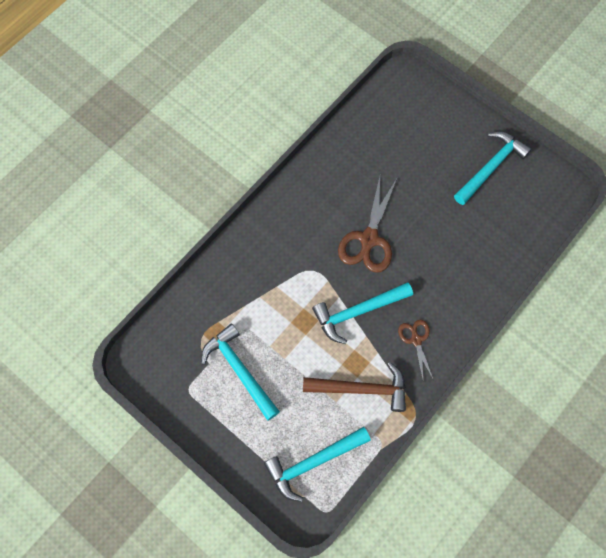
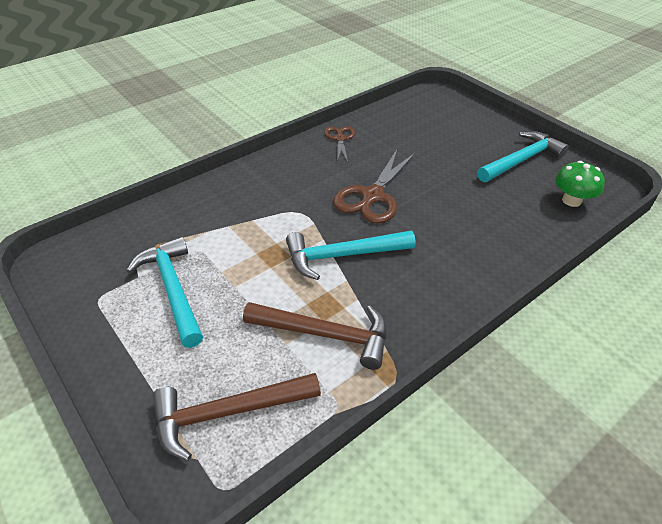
camera: 10 degrees right, 25 degrees down
(313, 462) = (227, 413): turquoise hammer -> brown hammer
(416, 339) = (411, 293): brown scissors -> brown scissors (340, 138)
(533, 213) = (571, 200): none -> green mushroom

